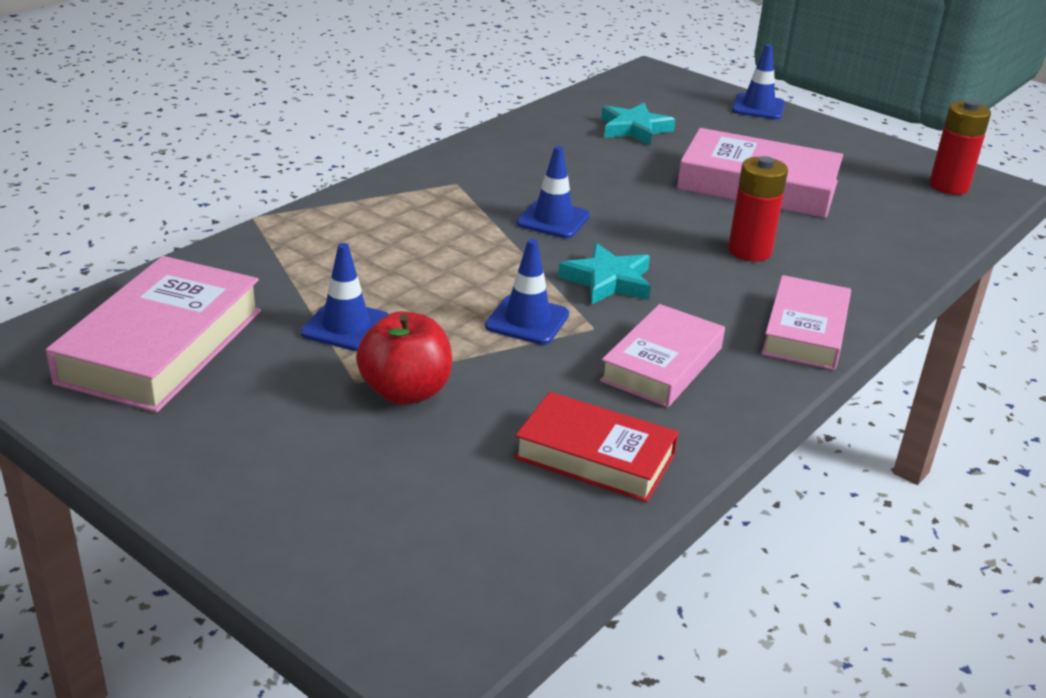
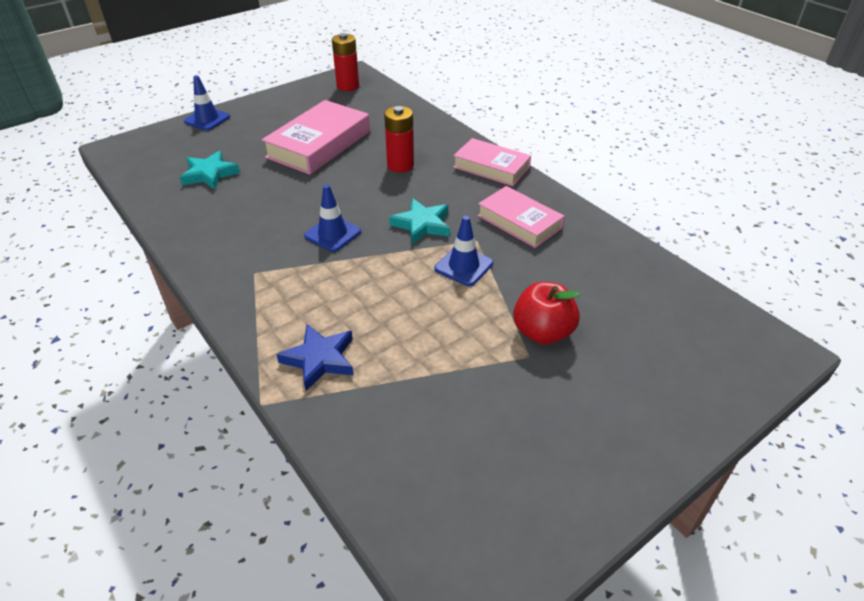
camera: 75 degrees left, 10 degrees up
(162, 346) = (470, 473): pink book -> none
(322, 239) = (320, 359): none -> blue star
(346, 326) = (457, 355): blue traffic cone -> none
(595, 456) = (608, 262): red book -> none

